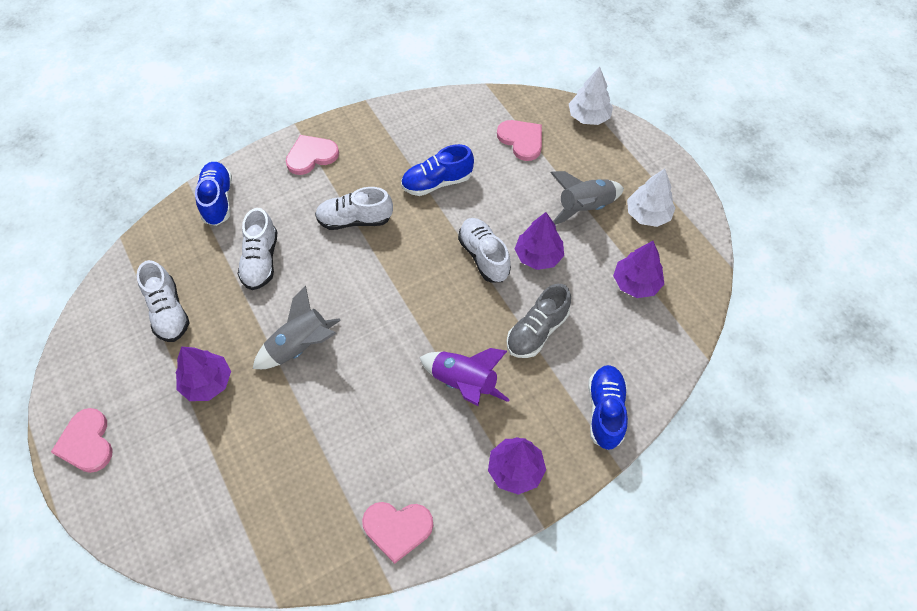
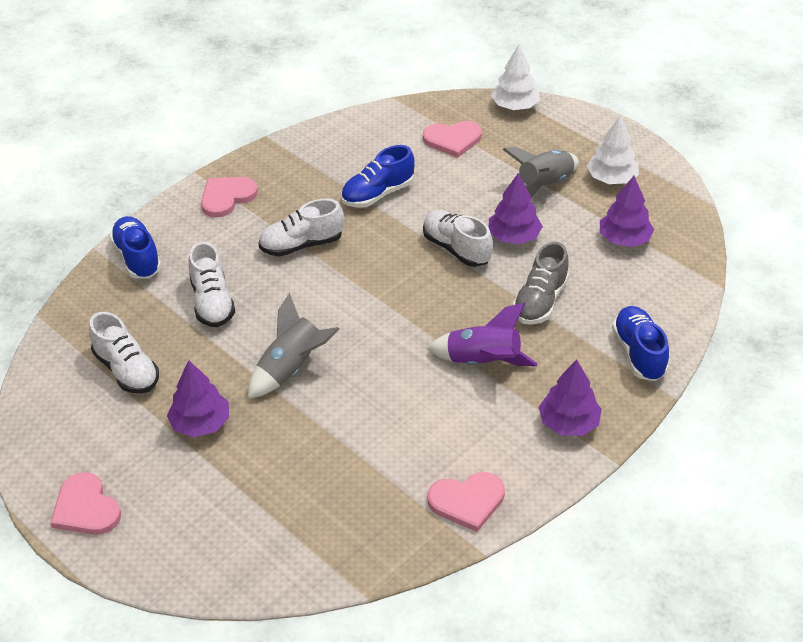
camera: 15 degrees left, 15 degrees down
(521, 140) = (452, 140): pink heart -> pink heart turned 135 degrees clockwise

